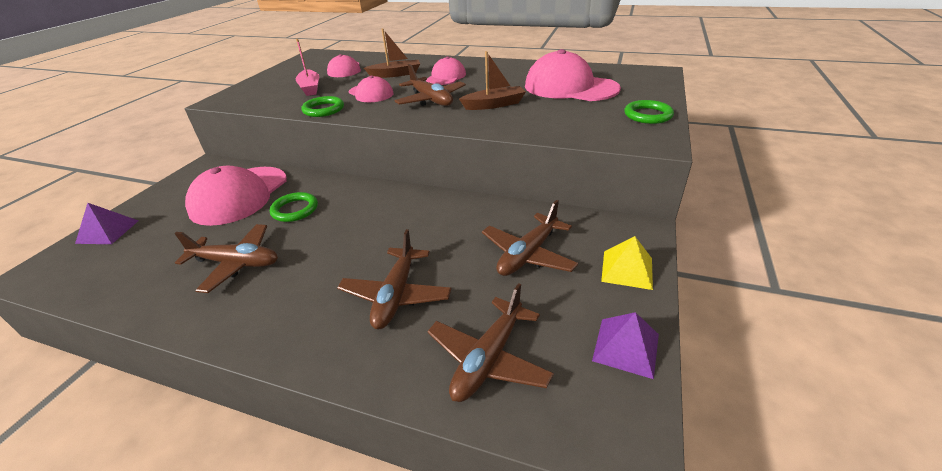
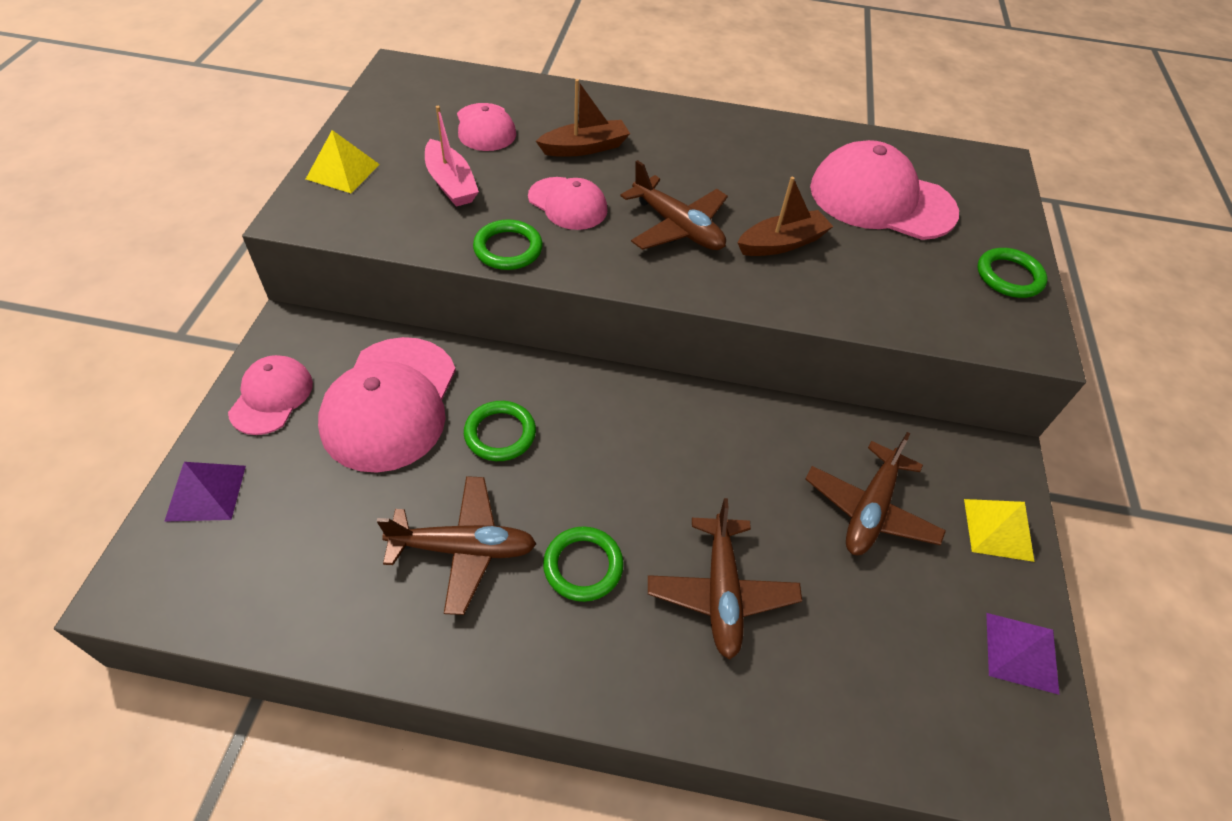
camera: 15 degrees left, 15 degrees up
(256, 86) = (343, 171): none -> yellow pyramid
(307, 276) = (583, 566): none -> green ring
(446, 77) = (675, 160): pink cap -> pink cap (271, 397)
(488, 358) = (871, 684): brown plane -> none

